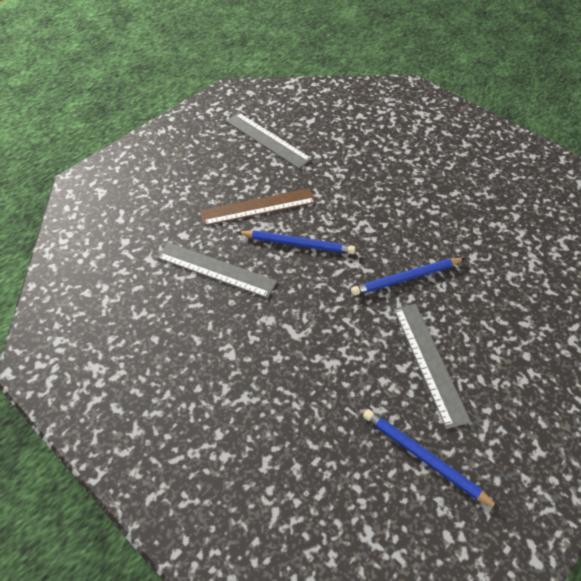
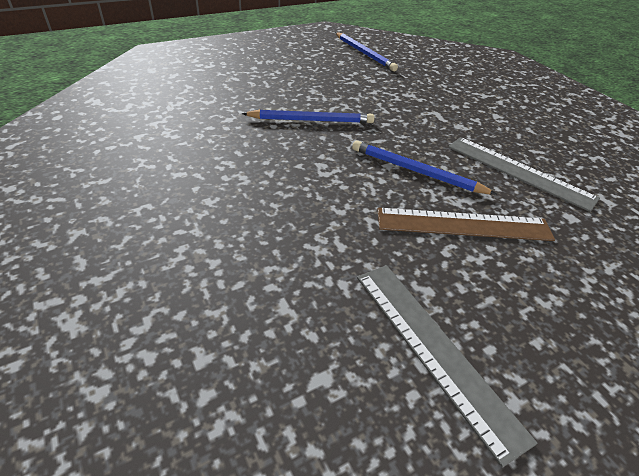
camera: 165 degrees left, 10 degrees down
(429, 362) = (330, 79): grey ruler -> none

